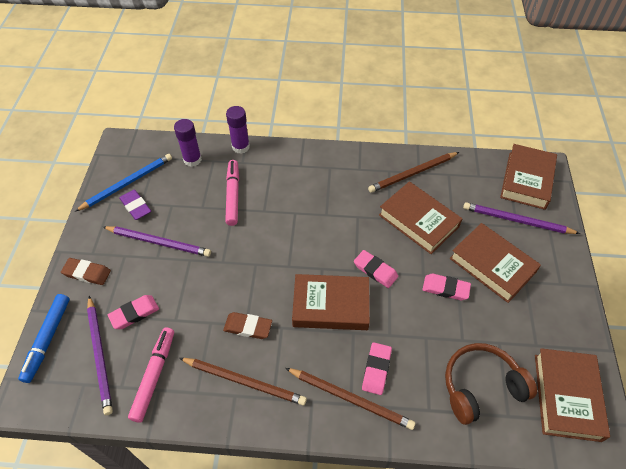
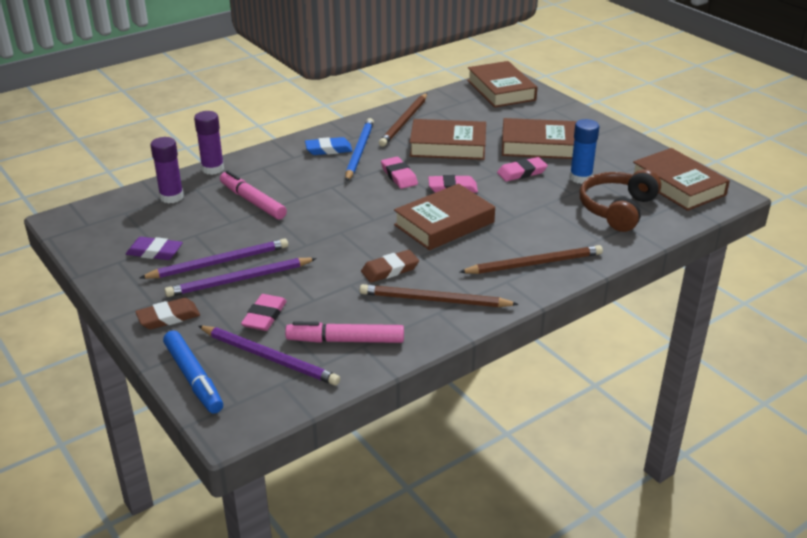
camera: 40 degrees left, 20 degrees down
(127, 183) = (119, 241): blue pencil -> blue pencil (359, 151)
(154, 376) = (345, 340): pink marker -> pink marker turned 60 degrees counterclockwise
(244, 381) = (434, 300): brown pencil -> brown pencil turned 150 degrees counterclockwise
(330, 172) = (328, 149): none -> blue eraser
(376, 369) = (531, 239): pink eraser -> pink eraser (399, 176)
(488, 327) = (580, 178): none -> blue glue stick
(516, 220) = (523, 114): purple pencil -> purple pencil (239, 280)

